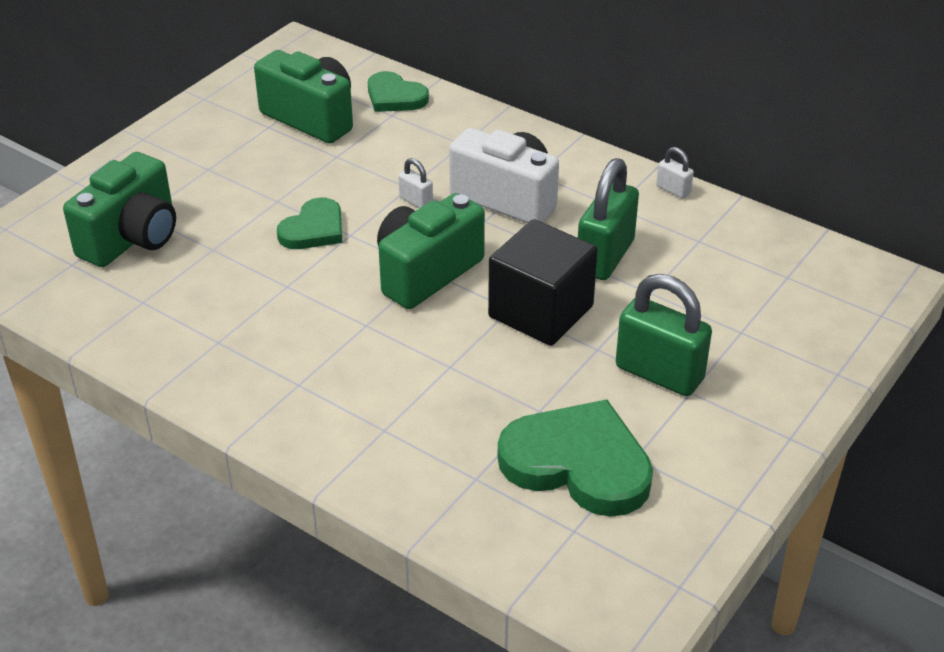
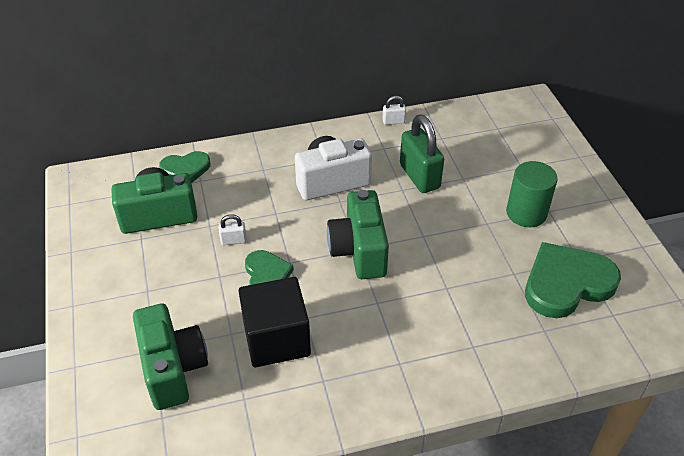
camera: 50 degrees left, 5 degrees up
(416, 201) = (292, 217): white padlock -> white padlock (233, 240)
(541, 311) = (438, 226): black cube -> black cube (276, 339)
(659, 373) = (526, 213): green padlock -> green cylinder

